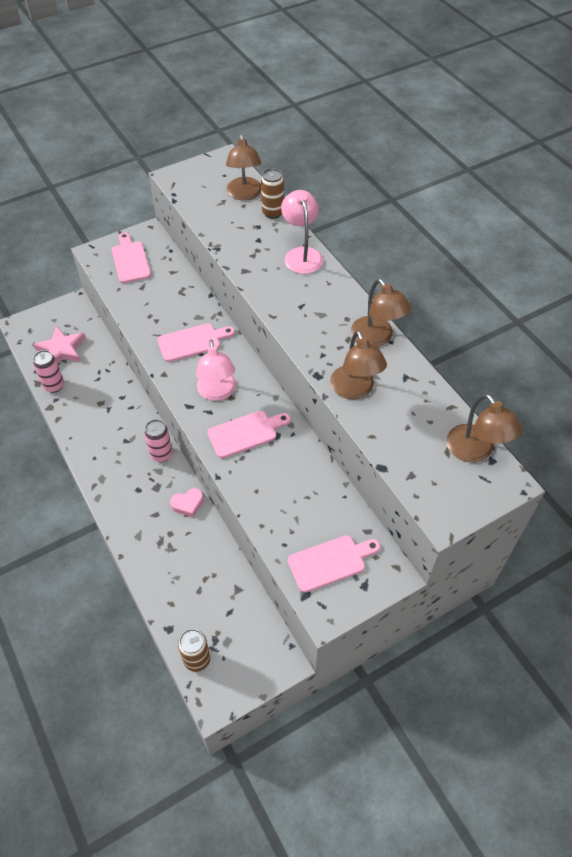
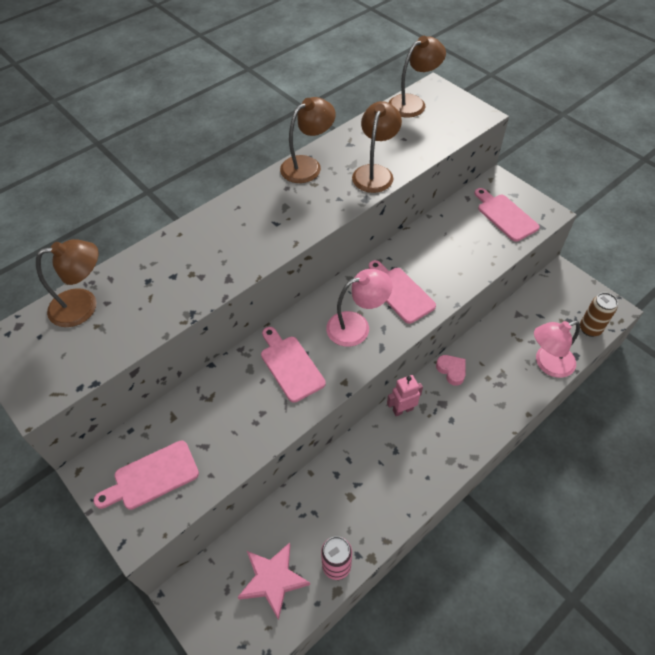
camera: 100 degrees left, 0 degrees up
(161, 454) = (402, 409): pink can -> pink robot
(273, 213) = (121, 271): brown can -> none
(301, 254) = (195, 234): pink lamp -> pink lamp (547, 364)
(355, 390) = (375, 172): brown lamp -> brown lamp turned 45 degrees counterclockwise

